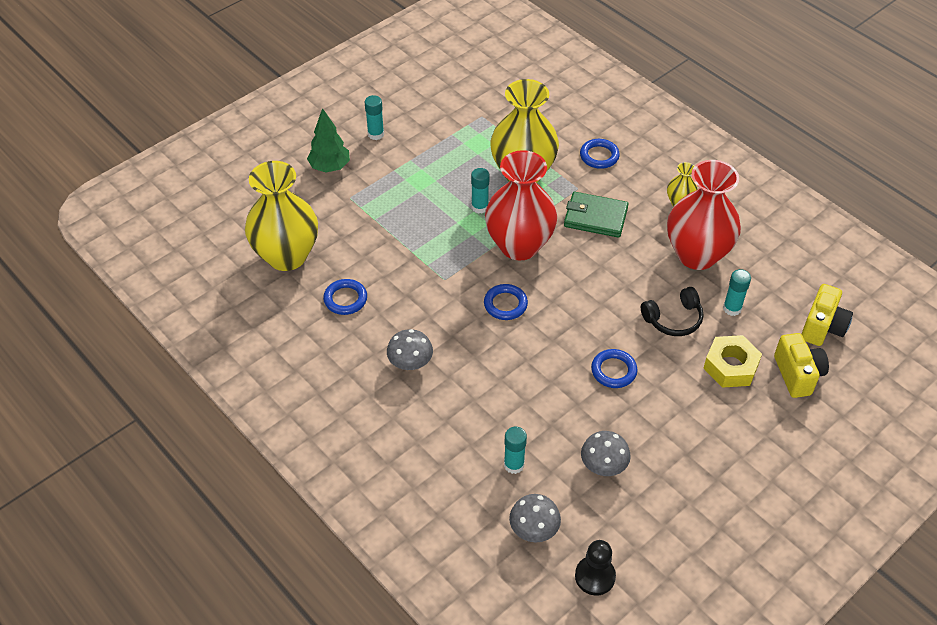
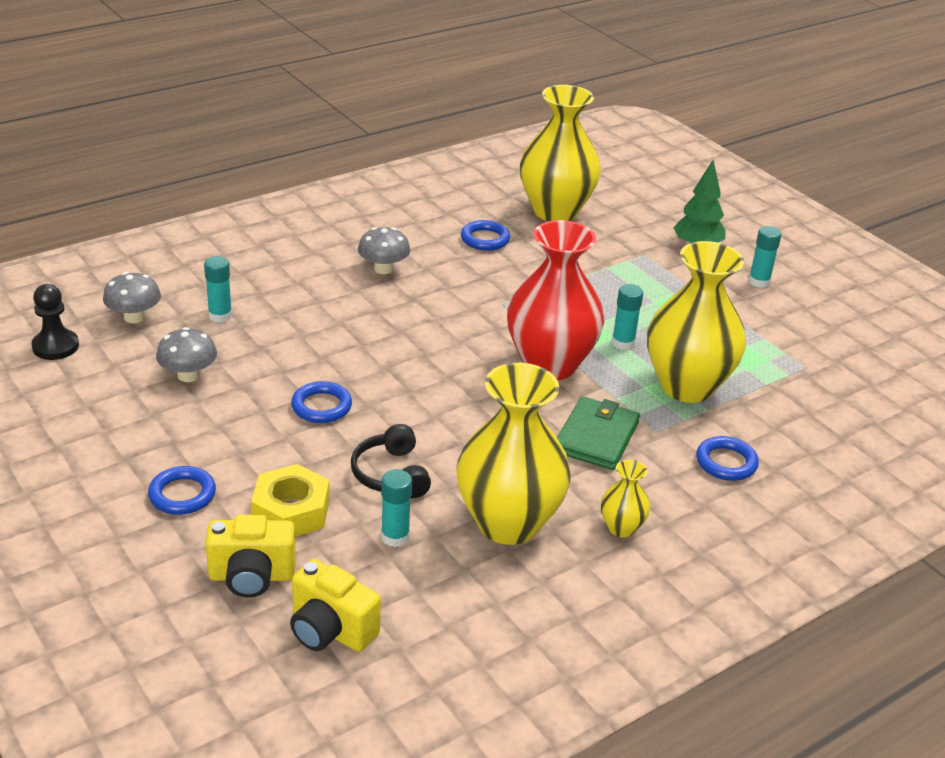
camera: 95 degrees right, 15 degrees down
(505, 304) = (452, 341): blue ring -> blue ring (182, 495)
(696, 255) = (508, 523): red vase -> yellow vase

